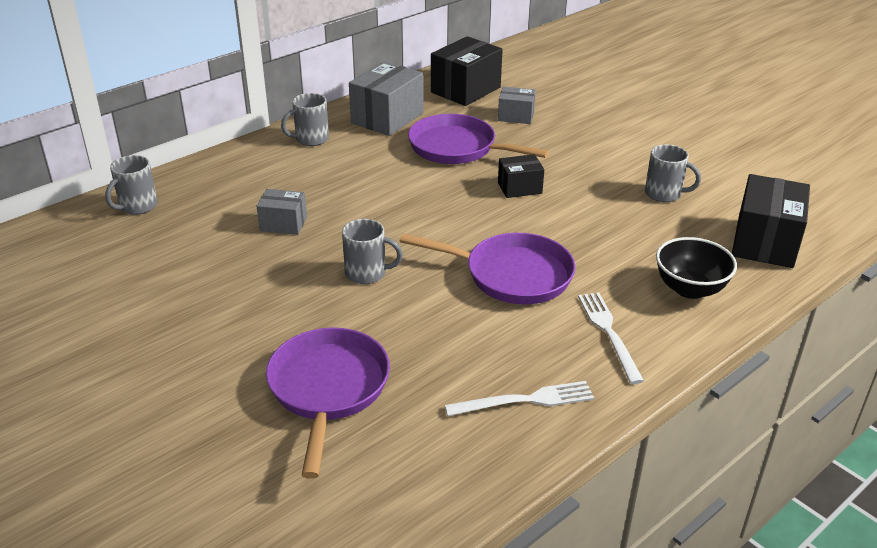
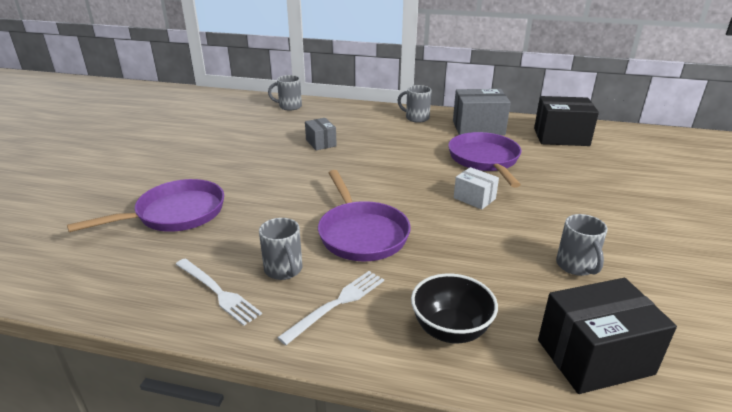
camera: 55 degrees right, 5 degrees down
(367, 273) = (302, 183): grey mug -> grey mug (284, 270)
(516, 116) = (564, 164): grey box -> none
(519, 188) = (474, 198): black box -> white box

